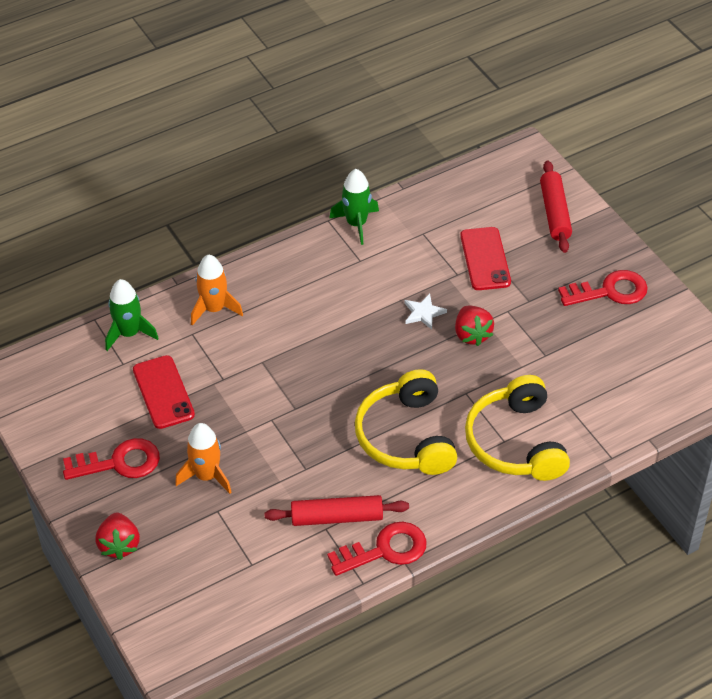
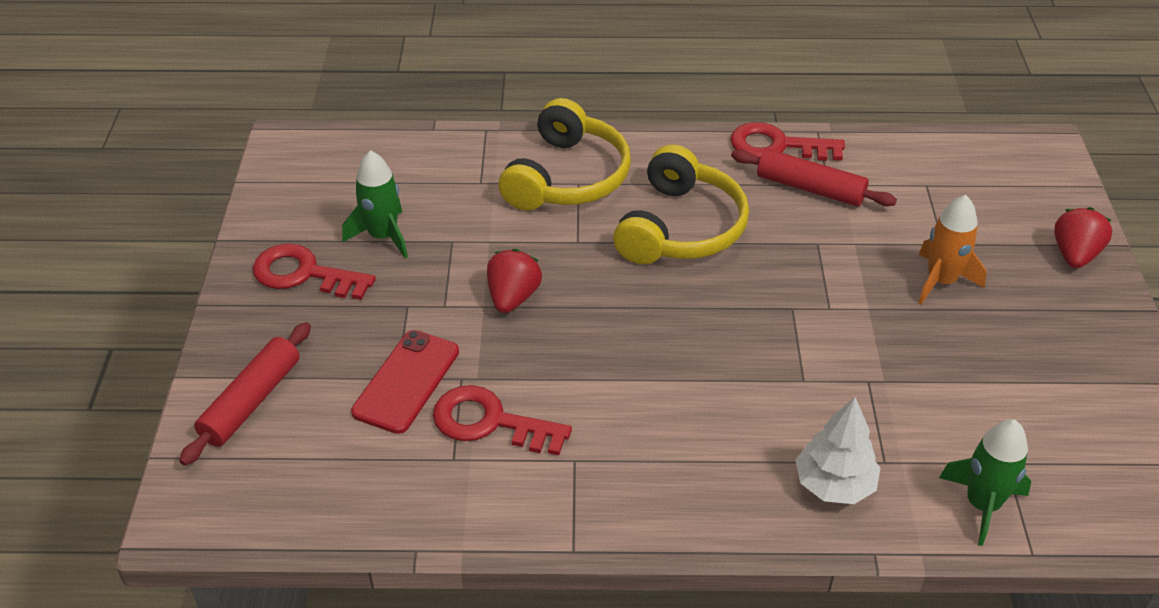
camera: 150 degrees left, 5 degrees down
(119, 462) = (1049, 338): red key -> red key (490, 422)
(163, 392) = (959, 398): red phone -> none
(214, 309) = (834, 484): orange rocket -> white tree
(356, 224) = (535, 522): green rocket -> green rocket (383, 236)
(423, 313) = (548, 348): white star -> none

